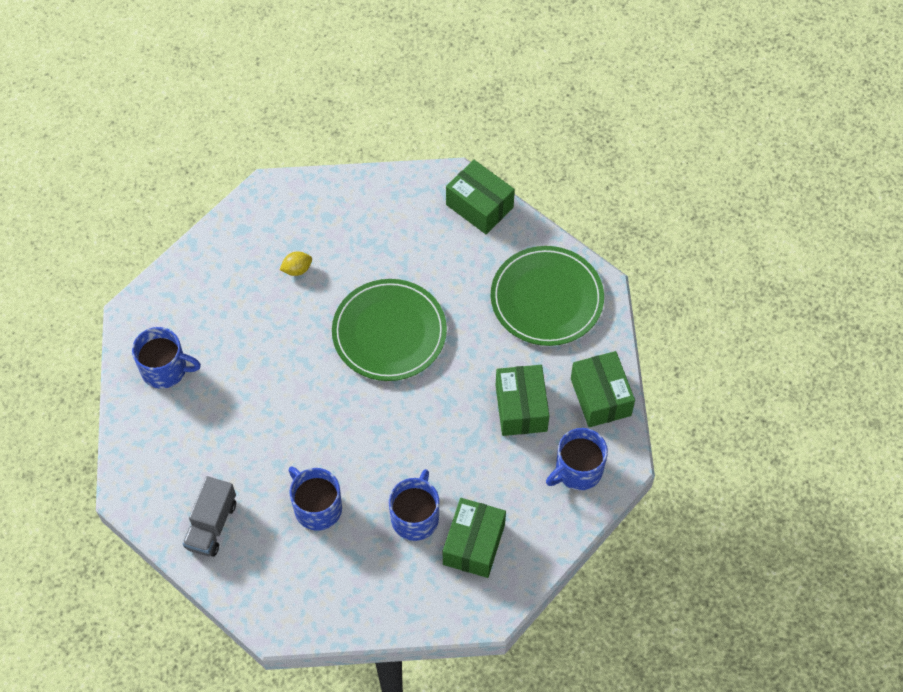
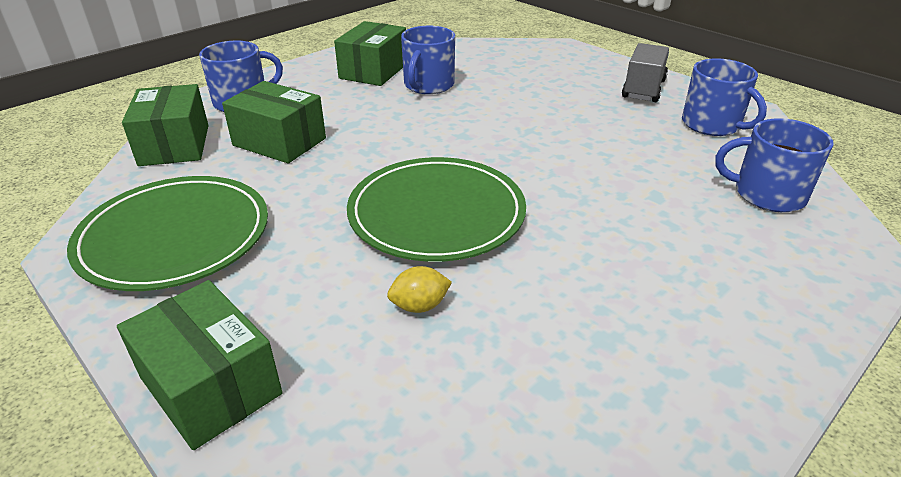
camera: 175 degrees left, 25 degrees down
(297, 269) = (596, 298): yellow lemon -> yellow lemon (419, 306)
(317, 507) = (532, 94): blue mug -> blue mug (712, 125)
(521, 408) = (279, 142): green box -> green box turned 60 degrees counterclockwise

